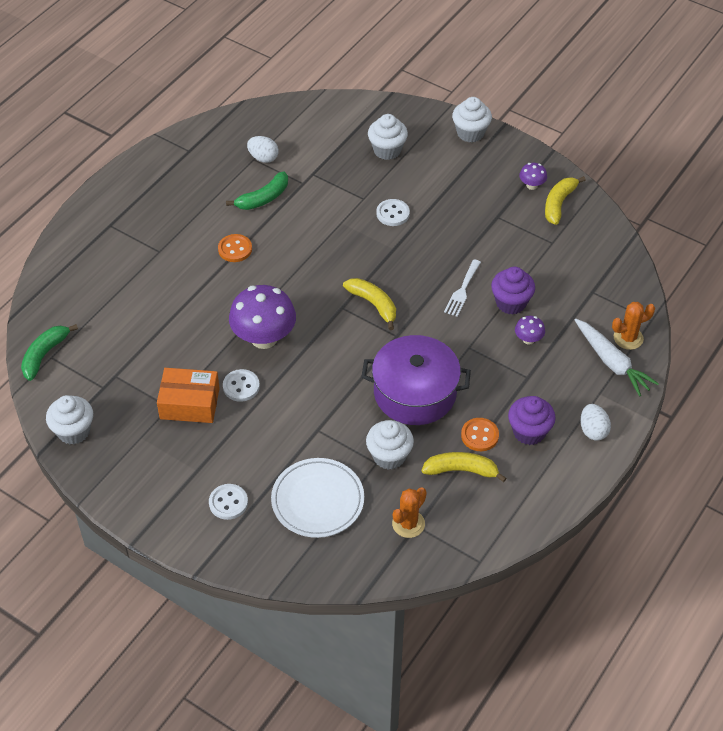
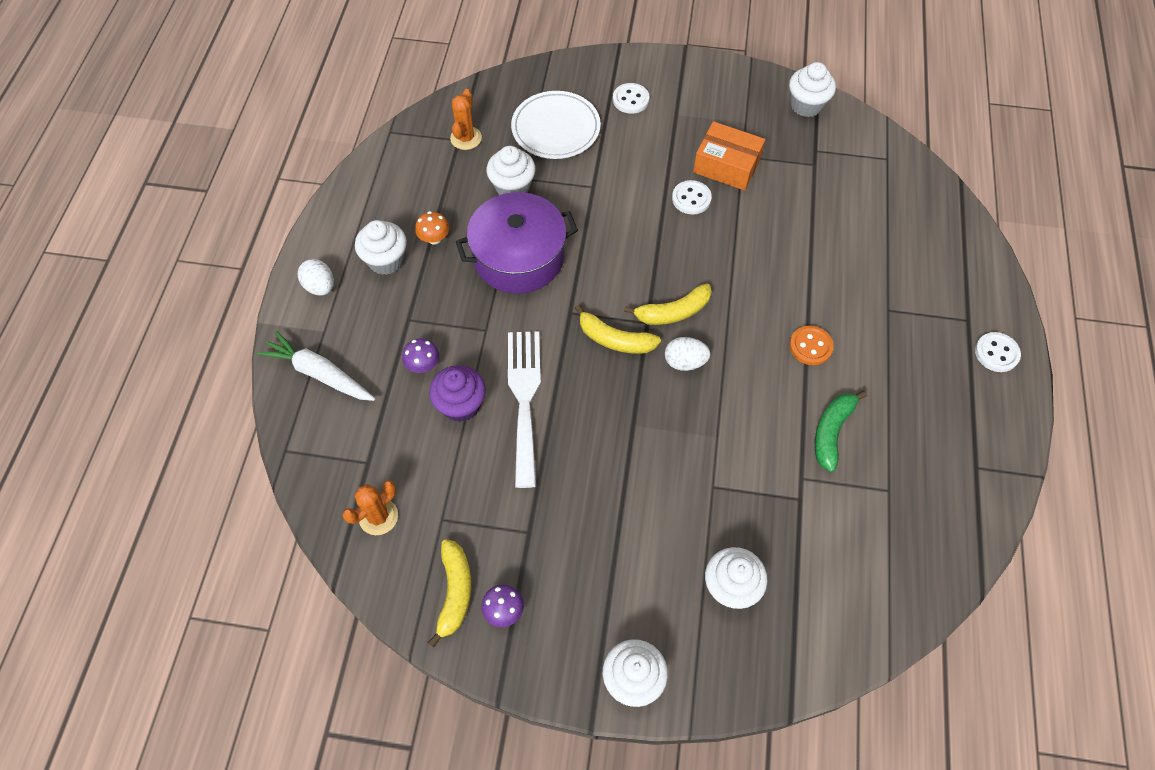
camera: 155 degrees right, 10 degrees up
(44, 355) = (895, 157): green banana -> none
(189, 403) = (726, 165): orange box -> orange box turned 45 degrees clockwise
(263, 158) = (878, 497): white egg -> white egg (685, 362)
(264, 338) = (704, 255): purple mushroom -> none
(393, 214) = (663, 477): white button -> white button (996, 353)
(461, 470) = (438, 199): yellow banana -> yellow banana (673, 312)
(462, 290) = (524, 399): white fork -> white fork, size x1.80
(479, 435) = (434, 238): orange button -> orange mushroom
(529, 432) = (386, 260): purple cupcake -> white cupcake
(628, 338) = (307, 413): orange cactus -> orange cactus (378, 516)

